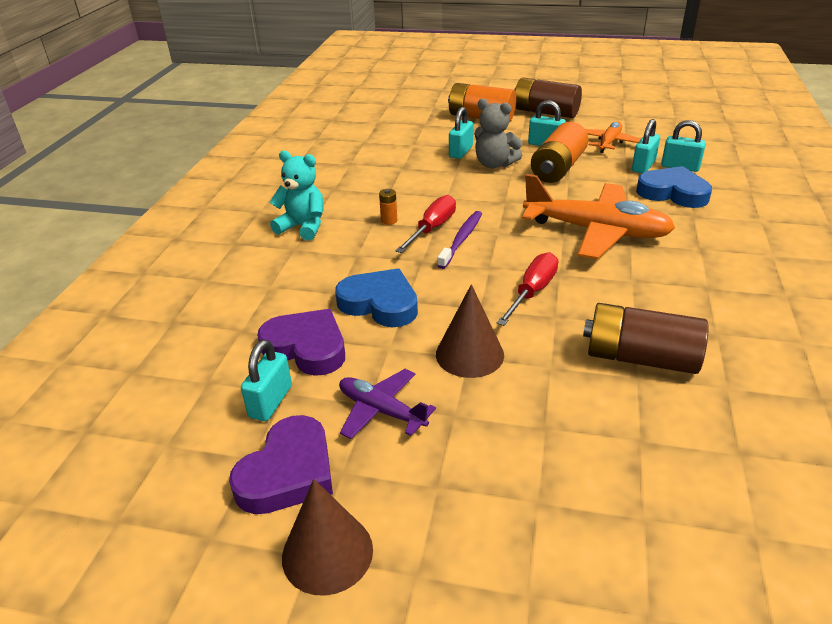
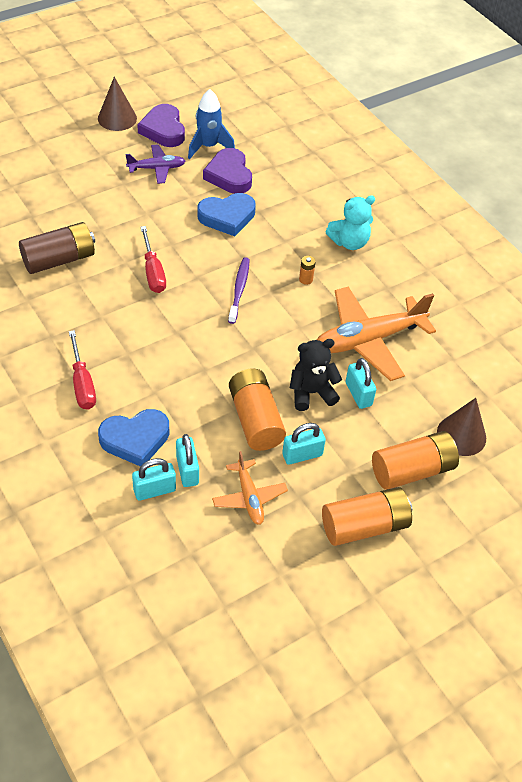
camera: 130 degrees right, 15 degrees up
(270, 402) = (208, 147): turquoise padlock -> blue rocket
(306, 347) = (229, 175): purple heart -> purple heart turned 90 degrees clockwise
(432, 228) = (269, 289): red screwdriver -> red screwdriver (82, 383)
(461, 239) = (239, 290): purple toothbrush -> purple toothbrush turned 150 degrees counterclockwise
(469, 354) = (147, 215): brown cone -> brown cone (461, 435)
(494, 164) = (311, 393): grey teddy bear -> black teddy bear
(545, 112) = (364, 526): brown battery -> orange battery
(596, 231) = (159, 351): orange plane -> orange plane (368, 340)

